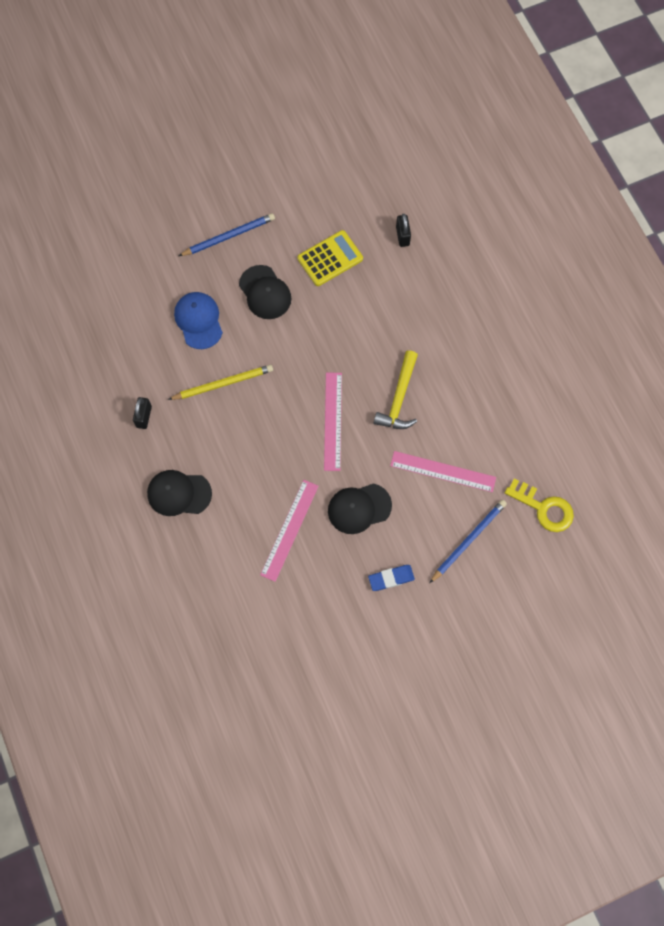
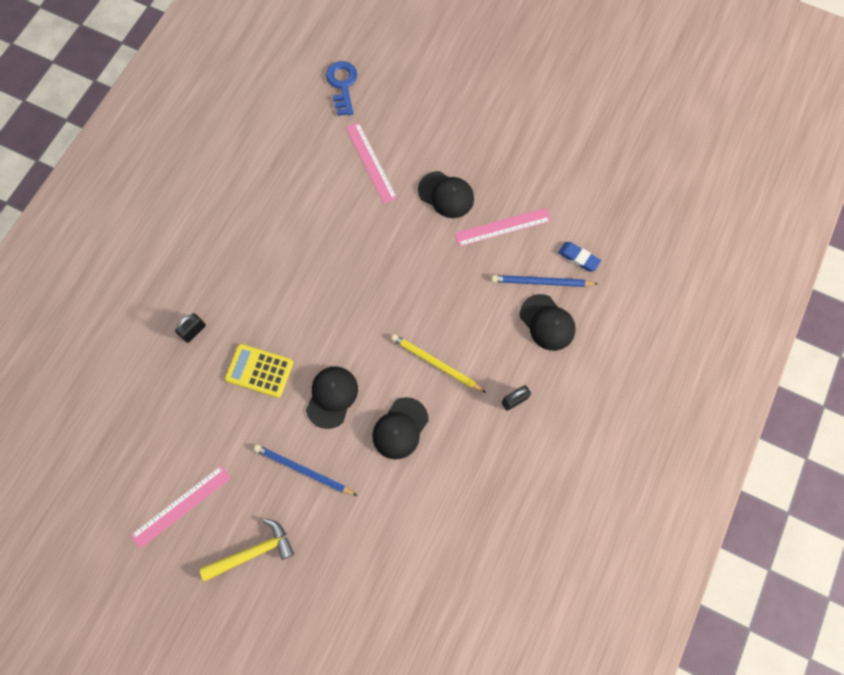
camera: 130 degrees left, 0 degrees up
(198, 321) = (400, 428): blue cap -> black cap
(333, 421) = (396, 261): pink ruler -> pink ruler (181, 506)
(391, 578) = (476, 140): blue eraser -> blue eraser (578, 258)
(399, 398) = (339, 230): yellow hammer -> yellow hammer (253, 552)
(468, 540) = (406, 113): blue pencil -> blue pencil (541, 282)
(544, 508) = (342, 85): yellow key -> blue key

